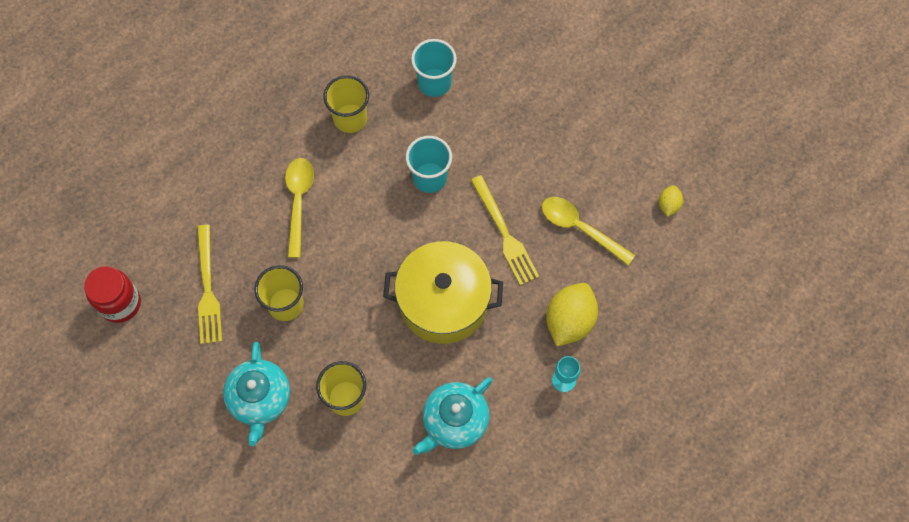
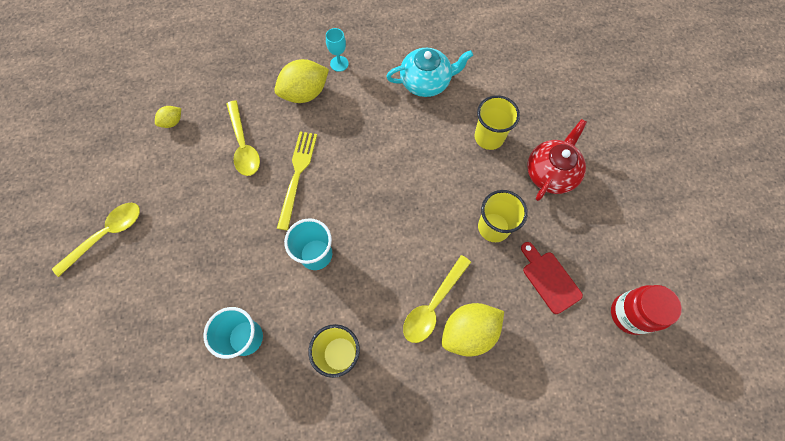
camera: 145 degrees left, 0 degrees up
(207, 289) = (549, 279): yellow fork -> red cutting board
(255, 200) = (469, 332): none -> yellow lemon
(260, 399) = (551, 173): turquoise teapot -> red teapot
(443, 302) = (377, 156): yellow pot -> none
(621, 79) = (106, 235): none -> yellow spoon

